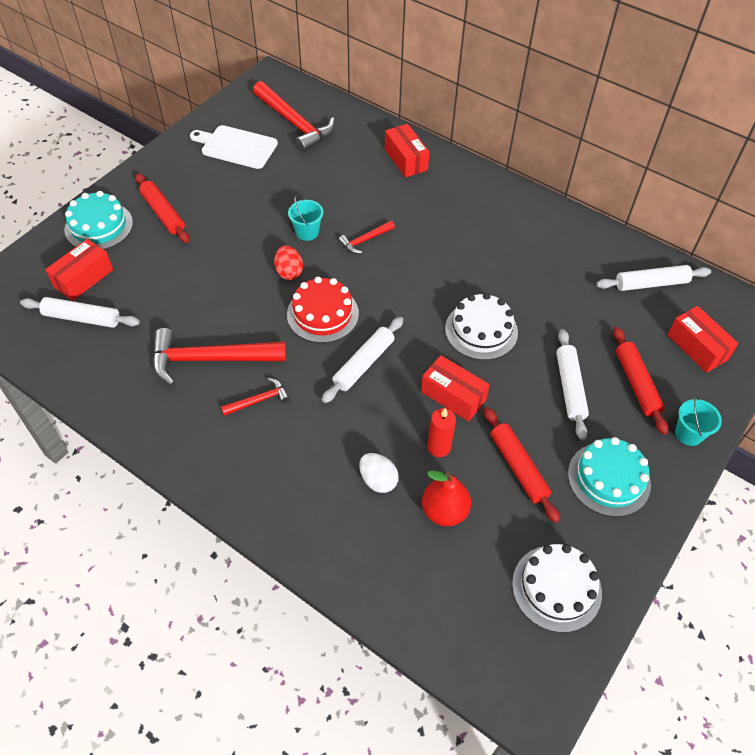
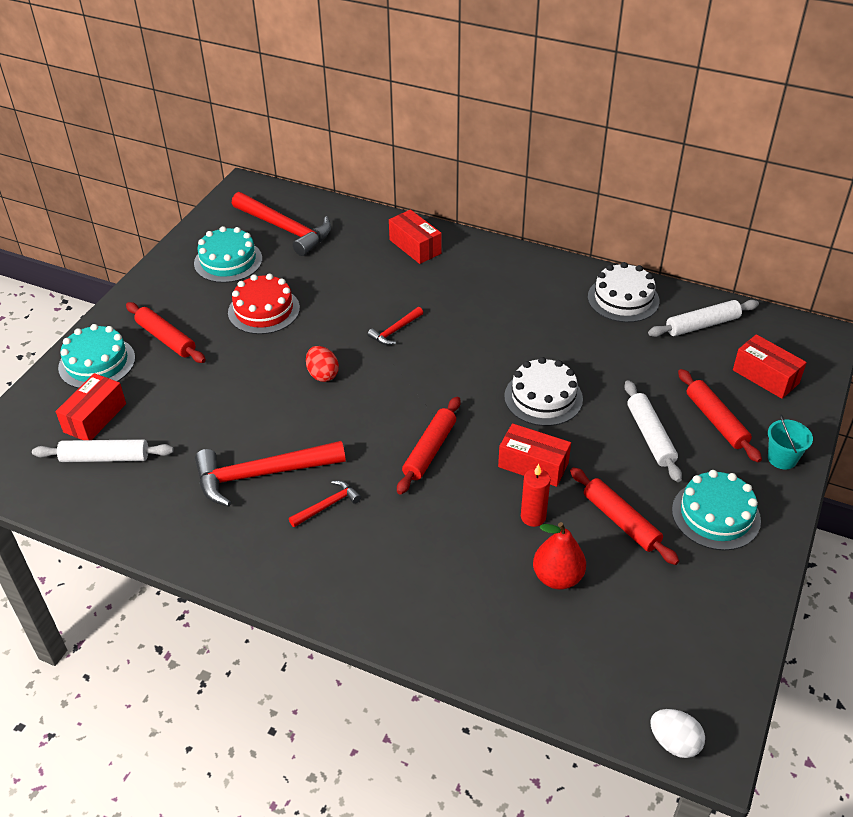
camera: 10 degrees left, 10 degrees down
(236, 147) = (228, 261): white cutting board -> turquoise cake
(307, 232) = (330, 333): turquoise bucket -> none
(322, 314) = (371, 409): red cake -> red cake (264, 310)
(364, 364) = (430, 450): white rolling pin -> red rolling pin
(378, 480) = (479, 560): white egg -> white egg (674, 742)
(556, 588) = (694, 628): white cake -> white cake (623, 299)

